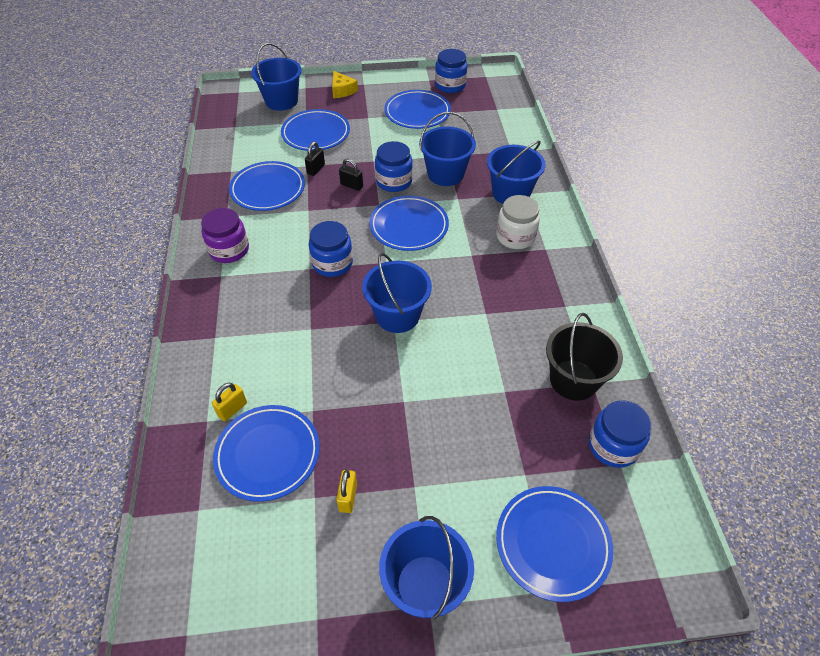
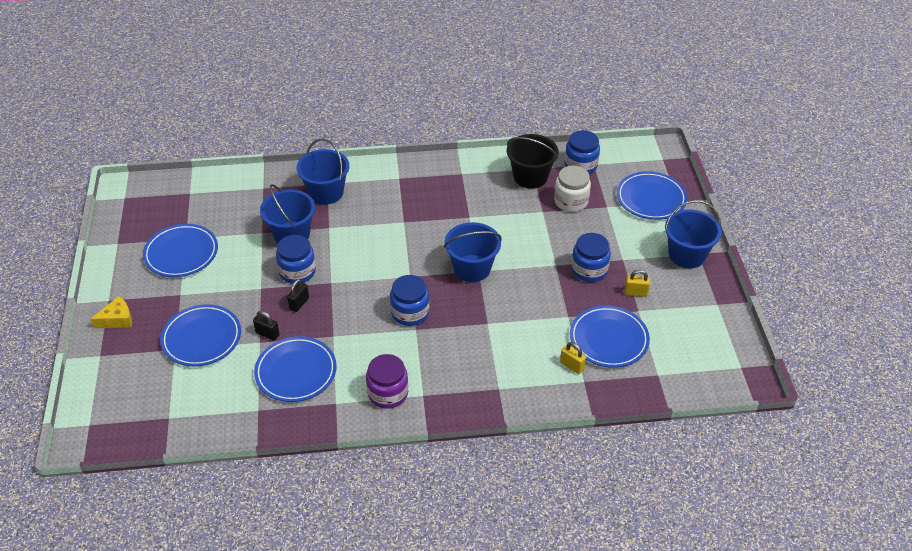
camera: 90 degrees left, 5 degrees down
(281, 101) = (124, 376): blue bucket -> none
(409, 226) = (364, 261): blue plate -> none
(450, 85) = (134, 226): blue jar -> blue jar (589, 270)
(515, 237) = (383, 194): white jar -> white jar (571, 201)

